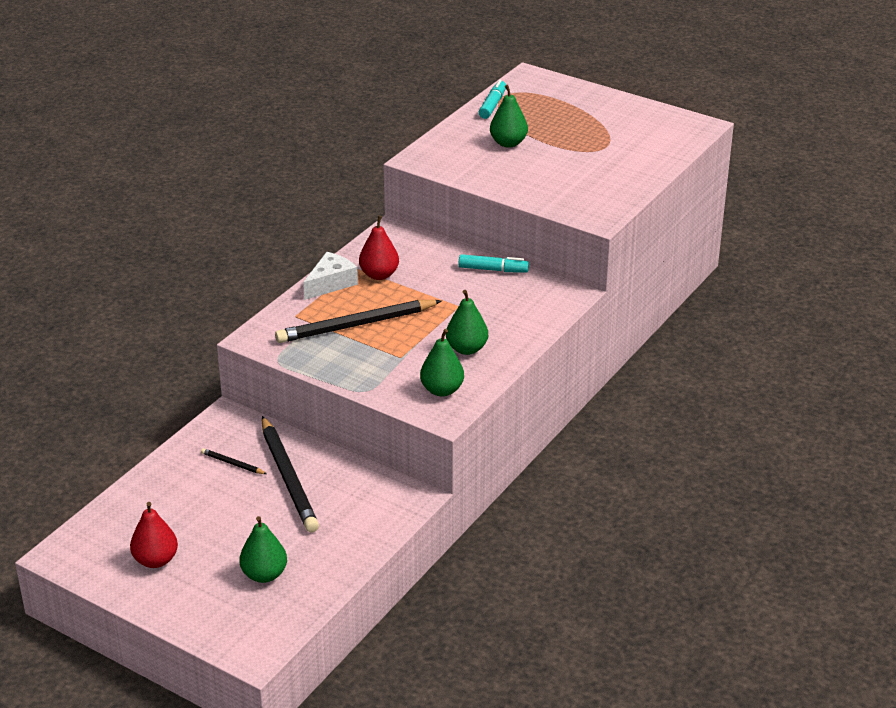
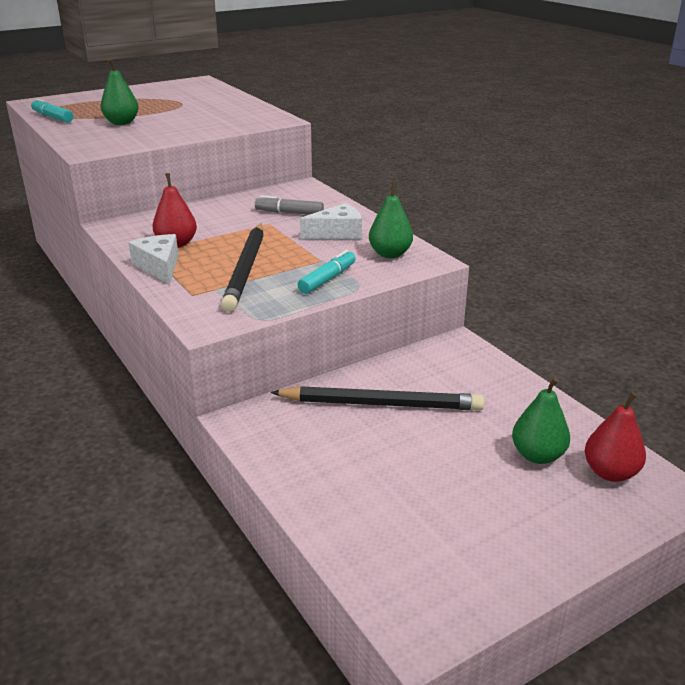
camera: 65 degrees left, 5 degrees down
(155, 560) = (475, 534): red pear -> red pear (610, 473)
(232, 464) = (329, 435): black pencil -> none
(466, 349) = (337, 233): green pear -> white cheese
(493, 270) = (233, 202): turquoise marker -> turquoise marker (327, 279)
(493, 308) = (289, 213): none -> grey marker

